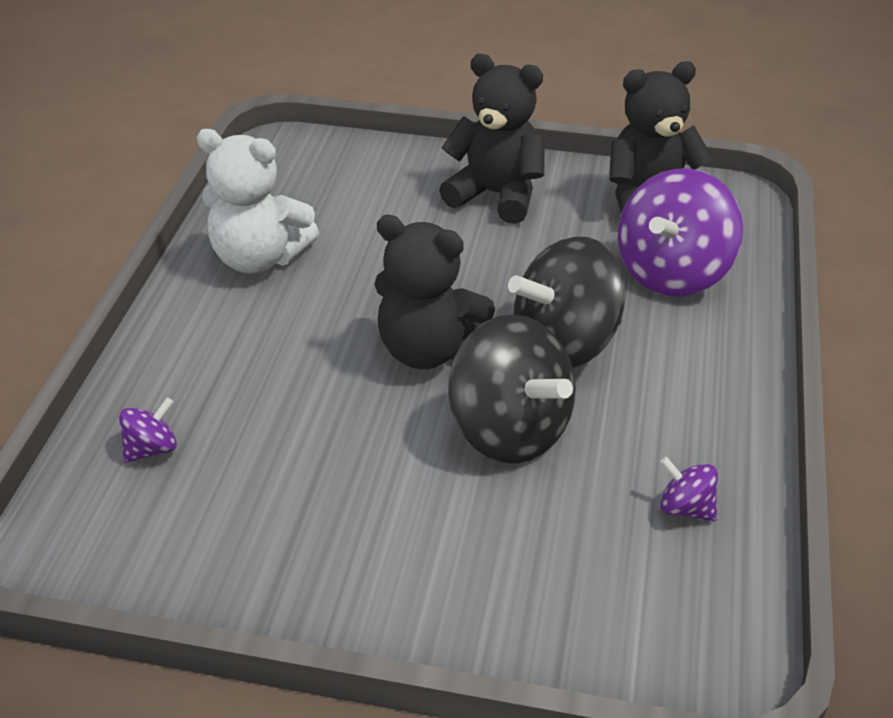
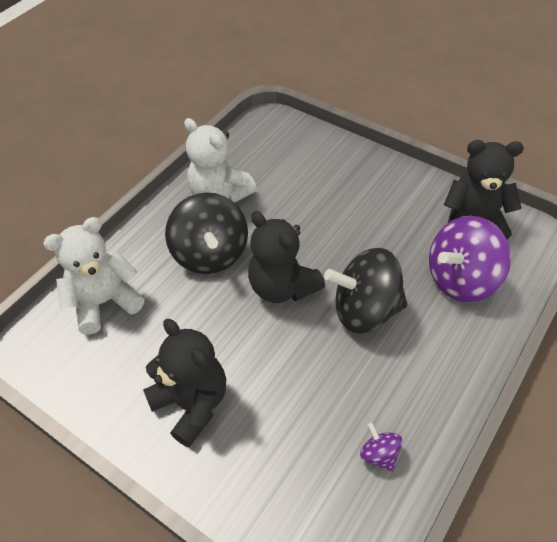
camera: 25 degrees right, 10 degrees up
(152, 449) = (104, 302): purple spinning top -> white teddy bear
(496, 195) = (378, 189): black teddy bear -> black teddy bear (192, 404)
(509, 430) = (301, 359): black spinning top -> black spinning top (210, 254)

